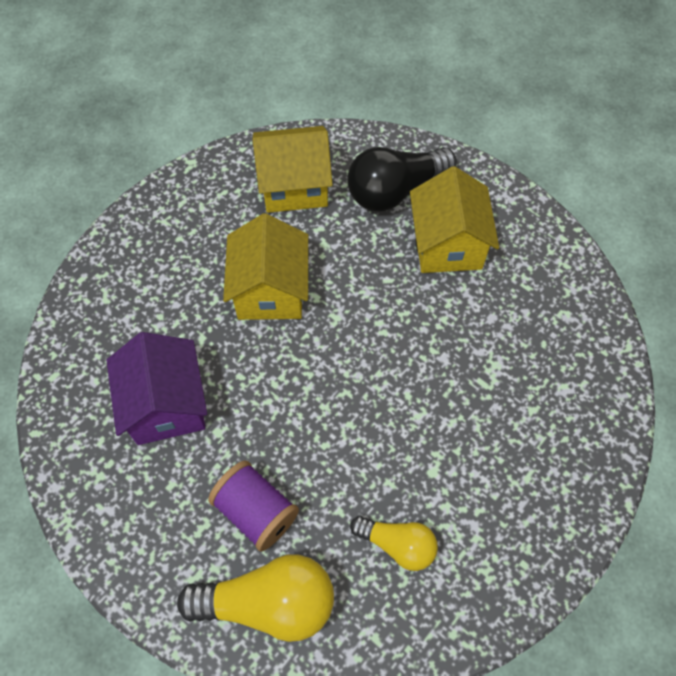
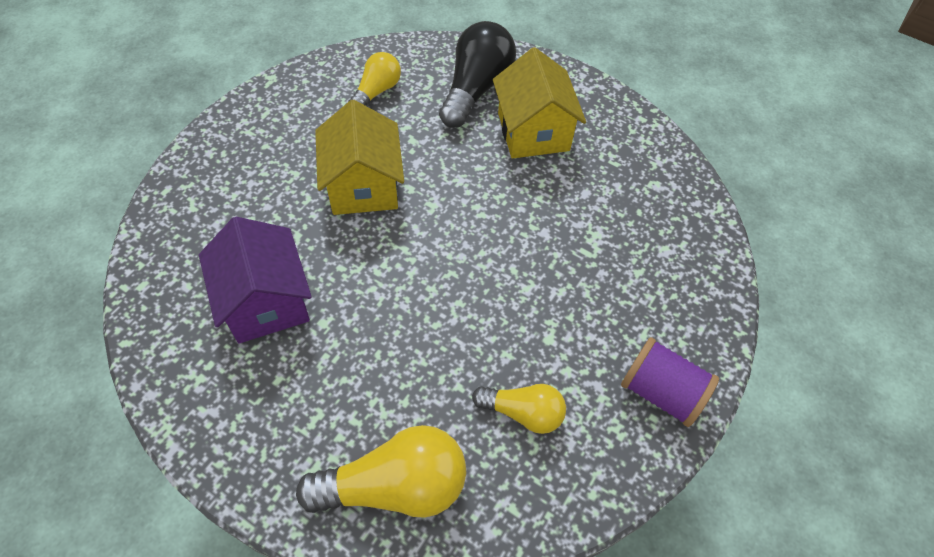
camera: 10 degrees left, 5 degrees down
(256, 512) = (372, 396): purple spool -> purple spool (661, 392)
(294, 186) = (376, 91): yellow house -> yellow light bulb
(395, 191) = (476, 89): black light bulb -> black light bulb turned 150 degrees clockwise

